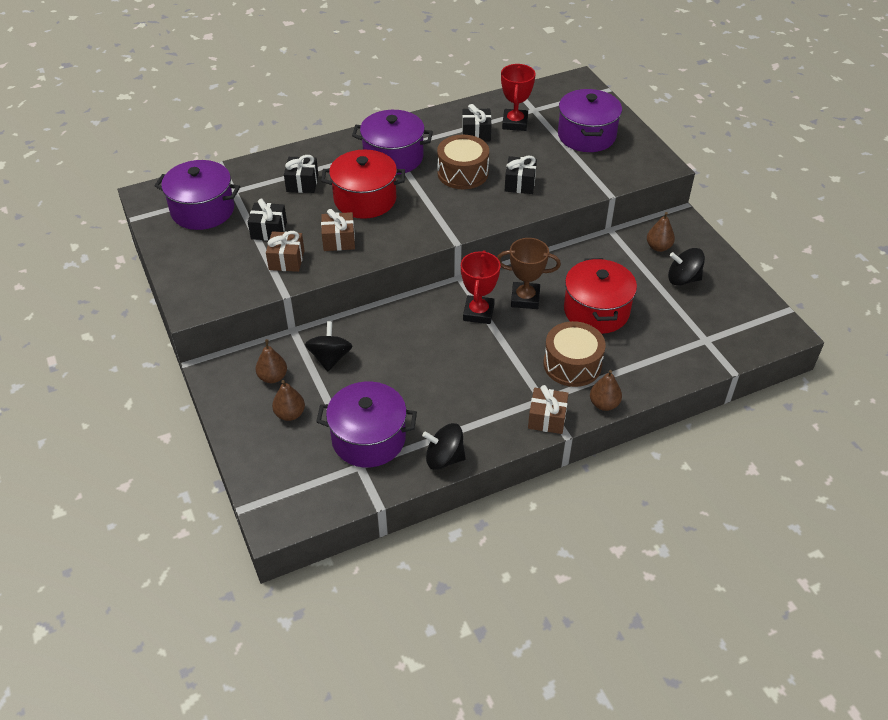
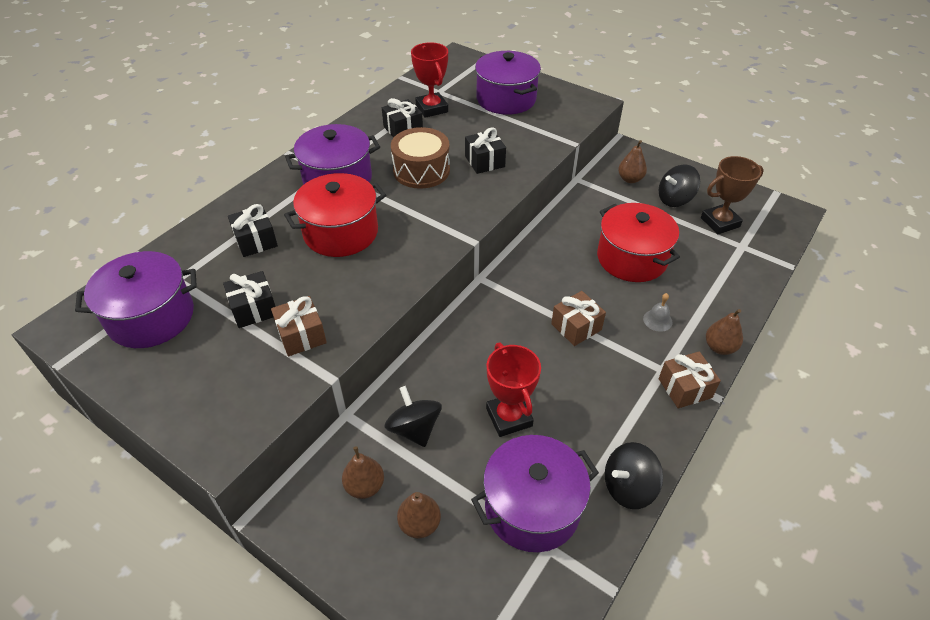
camera: 30 degrees left, 0 degrees up
(339, 240) = (346, 288): brown gift -> brown gift (576, 327)
(478, 313) = (528, 306): red trophy -> red trophy (509, 417)
(525, 298) = (559, 273): brown trophy -> brown trophy (720, 222)
(572, 364) = (657, 320): brown drum -> grey bell

